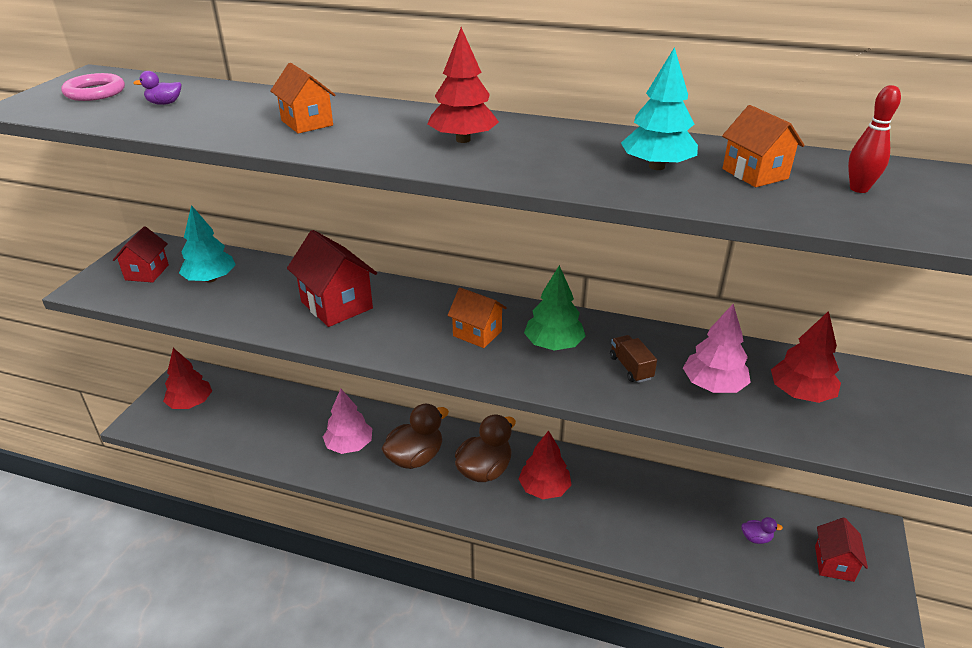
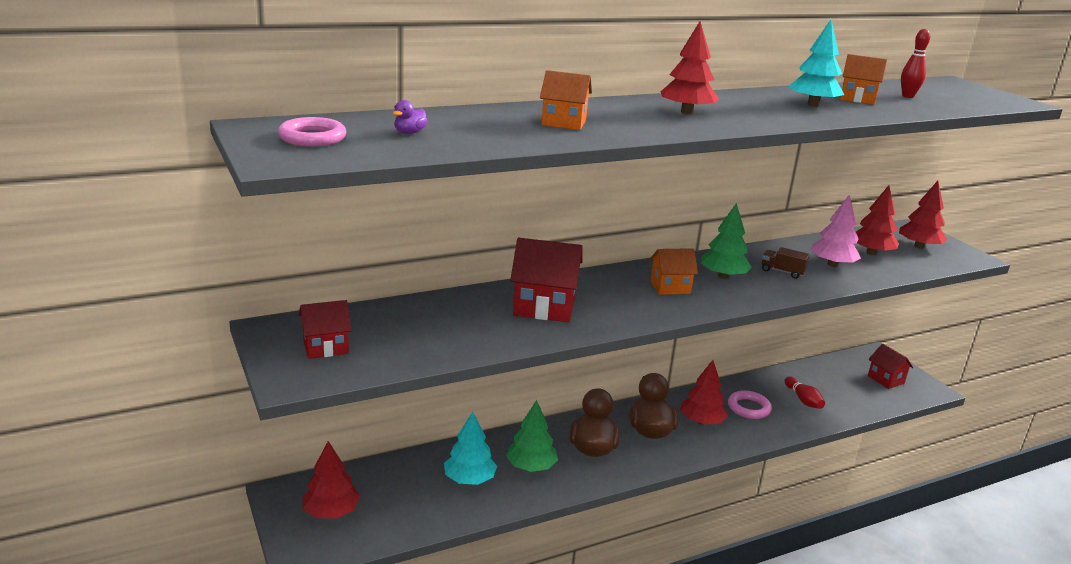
camera: 45 degrees left, 10 degrees down
(147, 272) = (325, 347): red house -> red house turned 75 degrees counterclockwise
(210, 279) = (401, 329): turquoise tree -> turquoise tree (469, 479)
(349, 445) = (531, 466): pink tree -> green tree
(612, 502) = (748, 408): none -> pink ring
(687, 527) = (803, 400): none -> red bowling pin
(756, 538) = (839, 387): purple duck -> none
(896, 415) = (919, 246): none -> red tree

